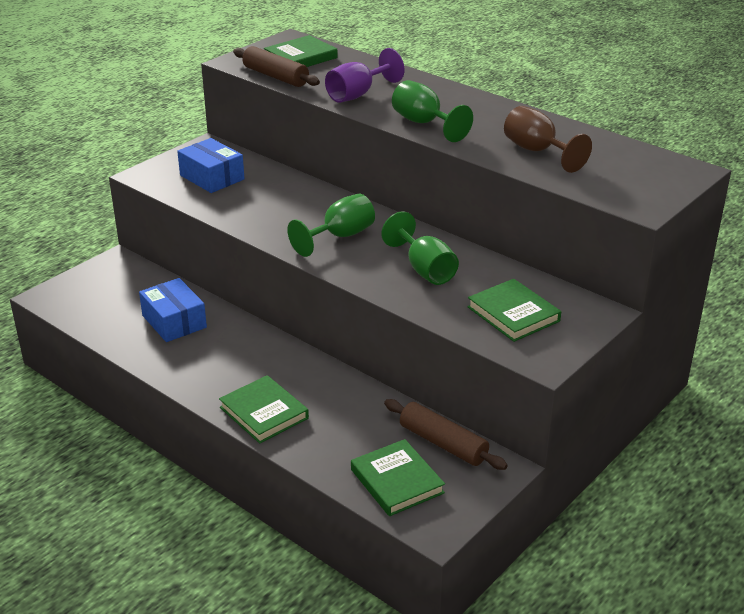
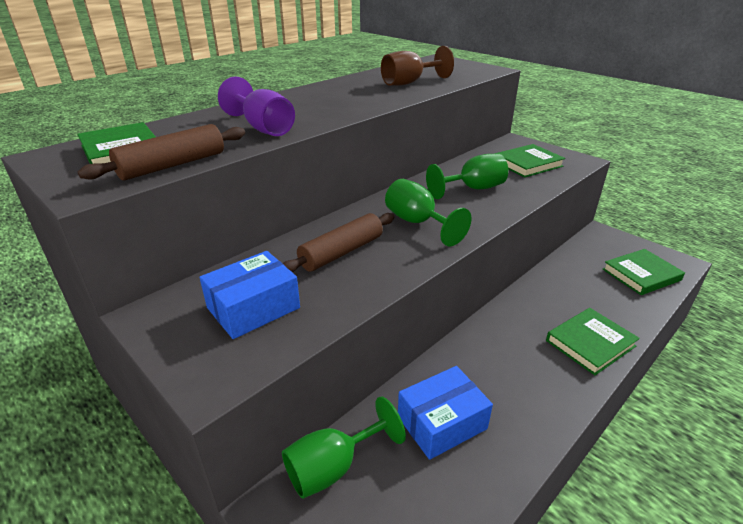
camera: 85 degrees left, 0 degrees up
(424, 123) = (347, 108): green goblet -> green goblet (333, 467)
(443, 443) = (588, 253): brown rolling pin -> brown rolling pin (341, 252)

